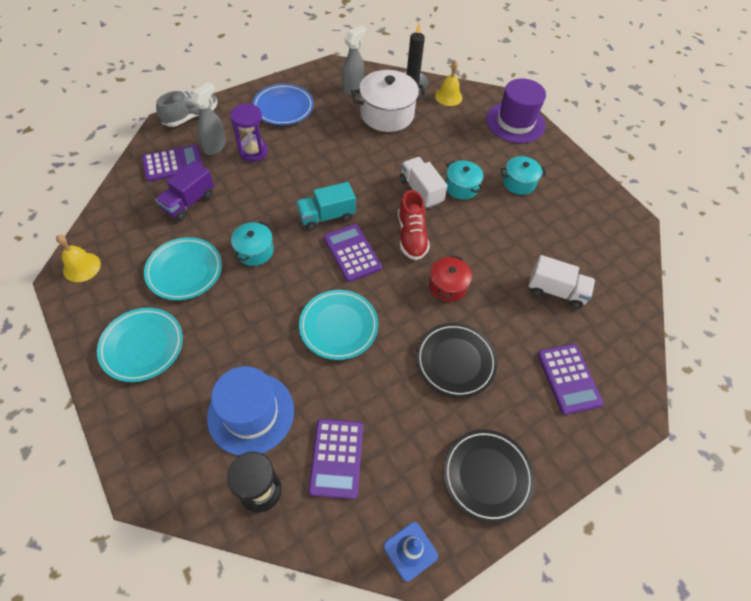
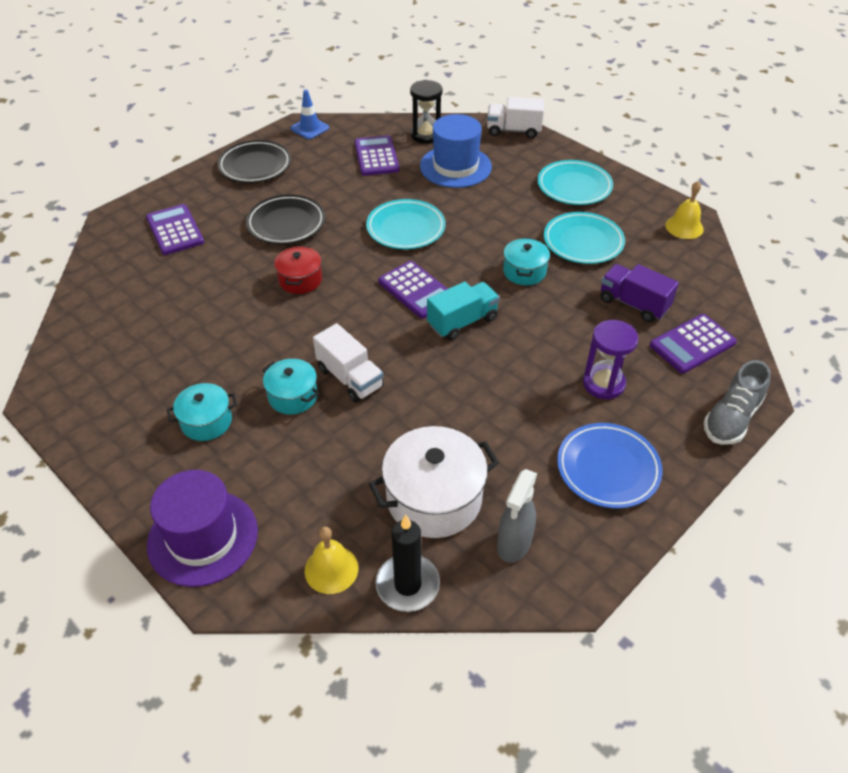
camera: 170 degrees right, 10 degrees down
(189, 202) = (633, 304): purple truck -> purple truck turned 75 degrees counterclockwise
(215, 146) = (659, 379): grey spray bottle -> none
(411, 236) = (351, 321): red shoe -> none
(556, 291) = (174, 298): white truck -> white truck (513, 131)

